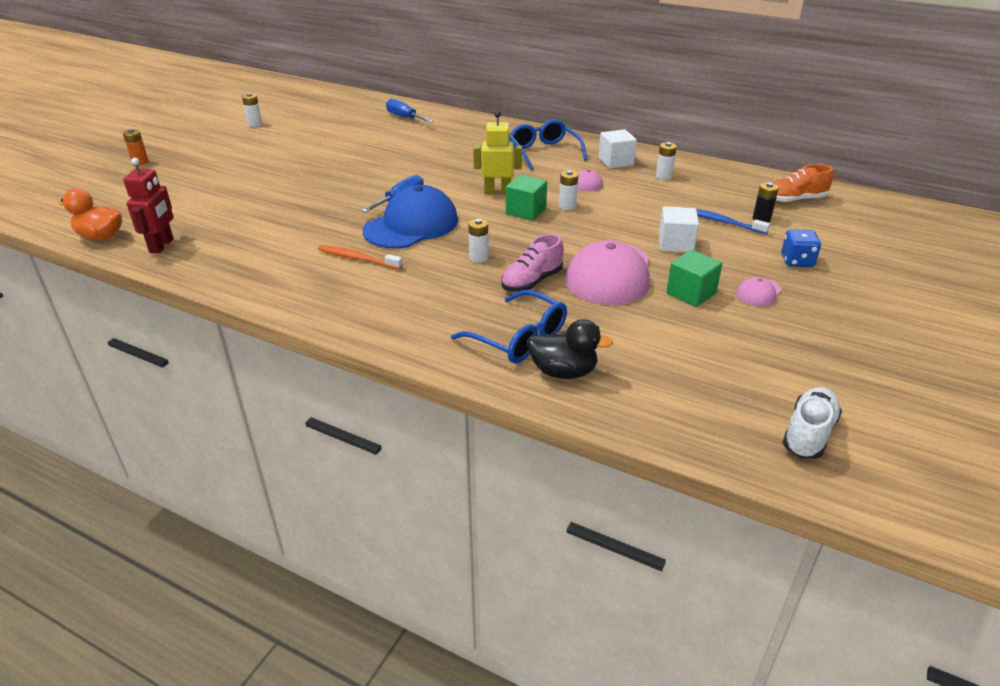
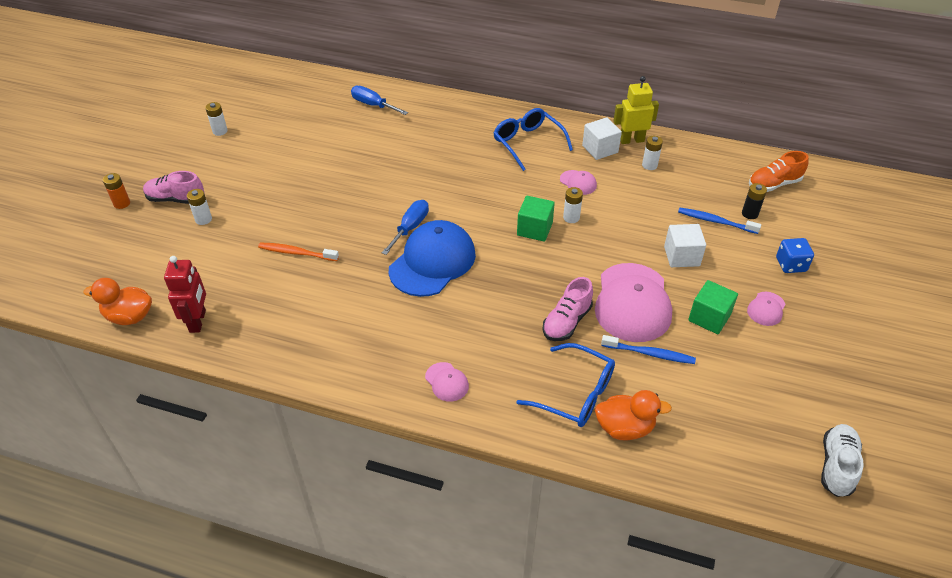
camera: 10 degrees left, 10 degrees up
(190, 163) = (176, 199): none -> pink shoe
(358, 258) = (397, 313): orange toothbrush -> orange toothbrush (296, 253)
(384, 314) = (447, 382): none -> pink cap
(478, 257) = (509, 297): white battery -> white battery (203, 219)
(497, 192) = (500, 205): yellow robot -> yellow robot (631, 140)
(563, 372) = (624, 428): black duck -> orange duck
(614, 315) = (649, 354): none -> blue toothbrush

